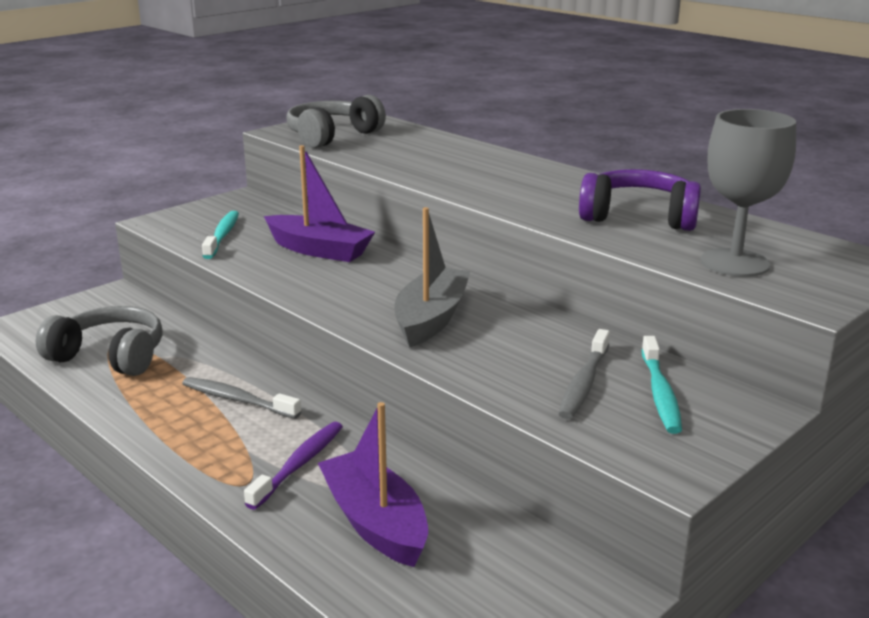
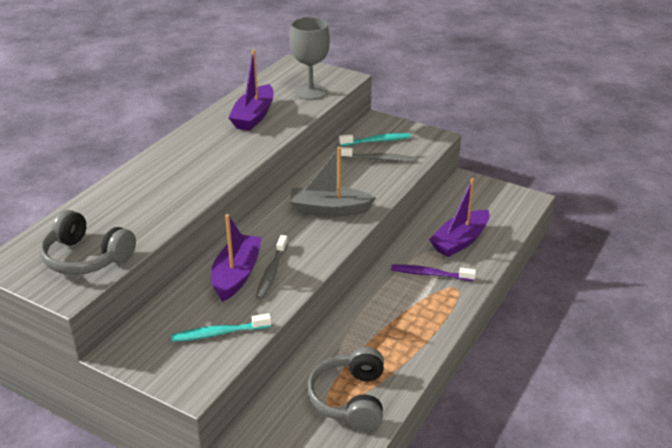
camera: 105 degrees left, 10 degrees up
(237, 400) = (379, 315): grey toothbrush -> grey toothbrush (271, 273)
(639, 217) = (254, 116): purple headphones -> purple boat

